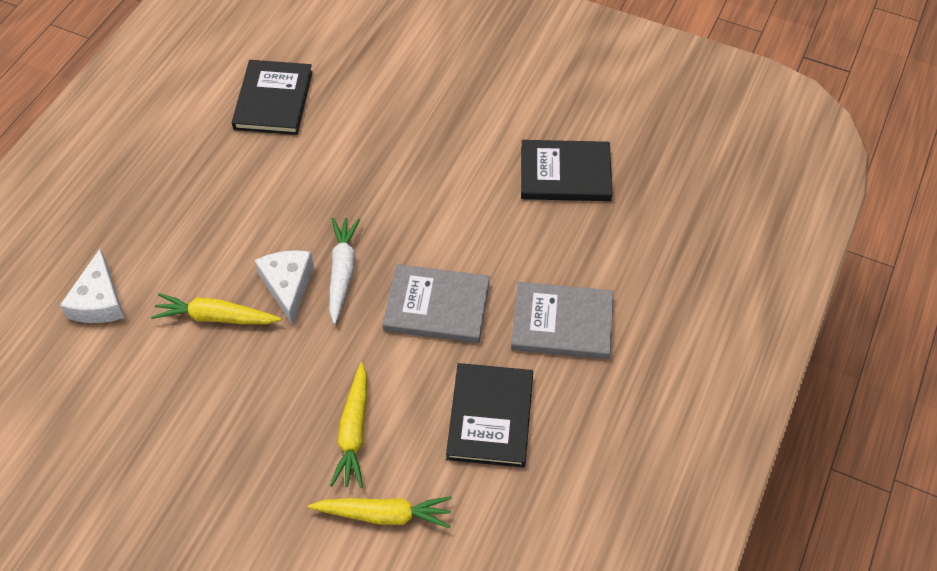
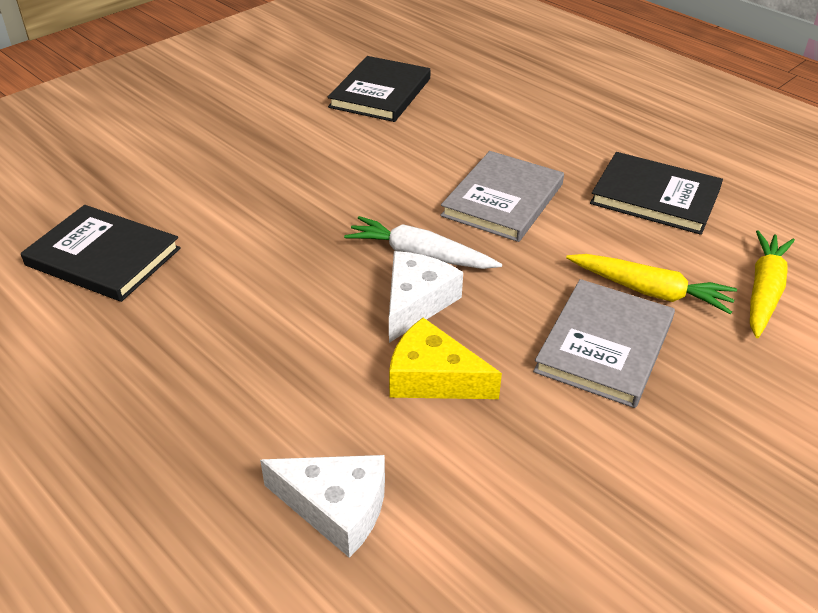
camera: 70 degrees left, 15 degrees down
(216, 317) = (433, 378): yellow carrot -> yellow cheese
(288, 286) = (416, 302): white cheese -> white cheese turned 105 degrees clockwise
(562, 323) = (558, 134): grey book -> grey book (604, 346)

